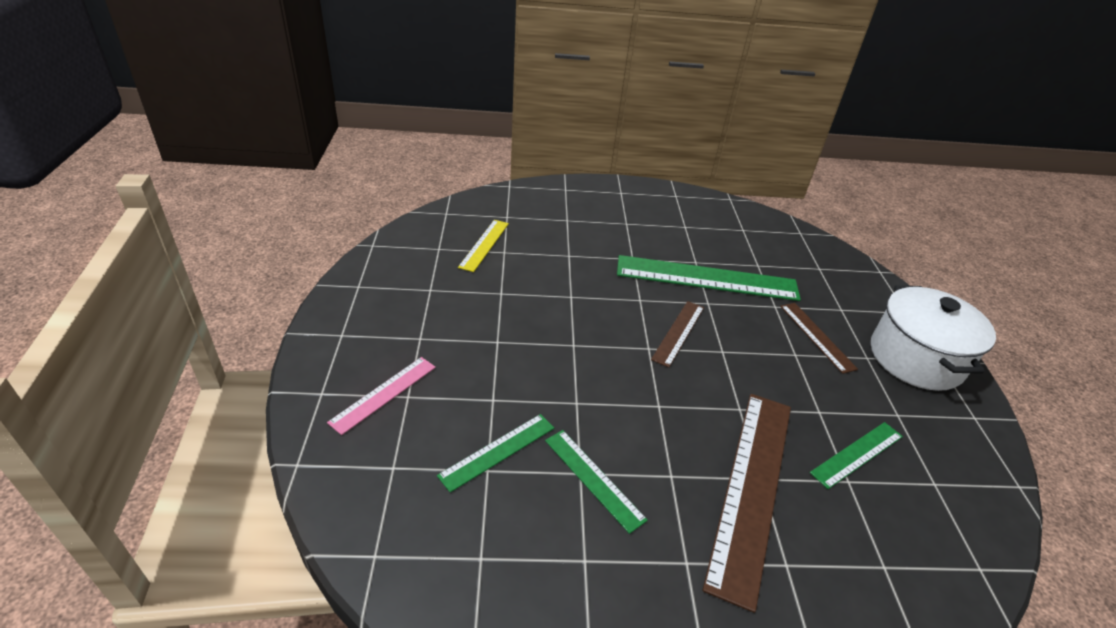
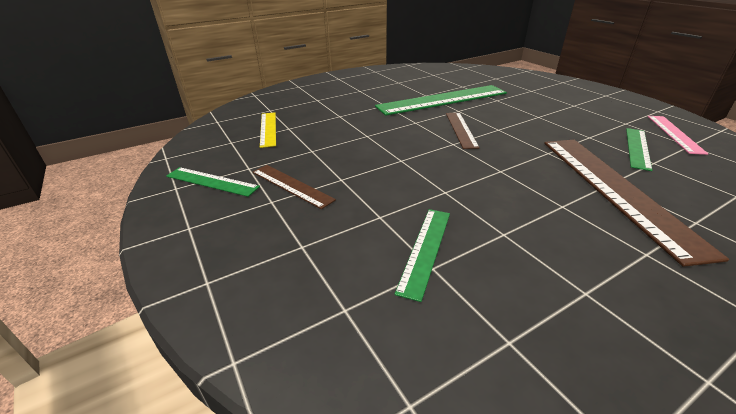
camera: 25 degrees left, 5 degrees down
(384, 394) = (276, 254): pink ruler -> pink ruler (675, 134)
(593, 479) = (518, 233): green ruler -> green ruler (211, 181)
(817, 336) = (537, 105): brown ruler -> brown ruler (292, 185)
(915, 358) = (596, 97): white pot -> none

